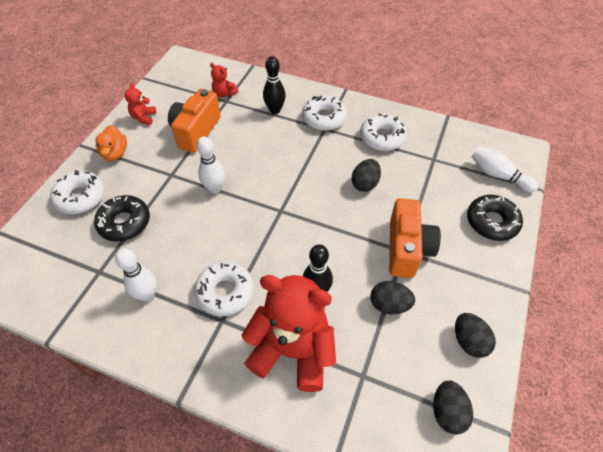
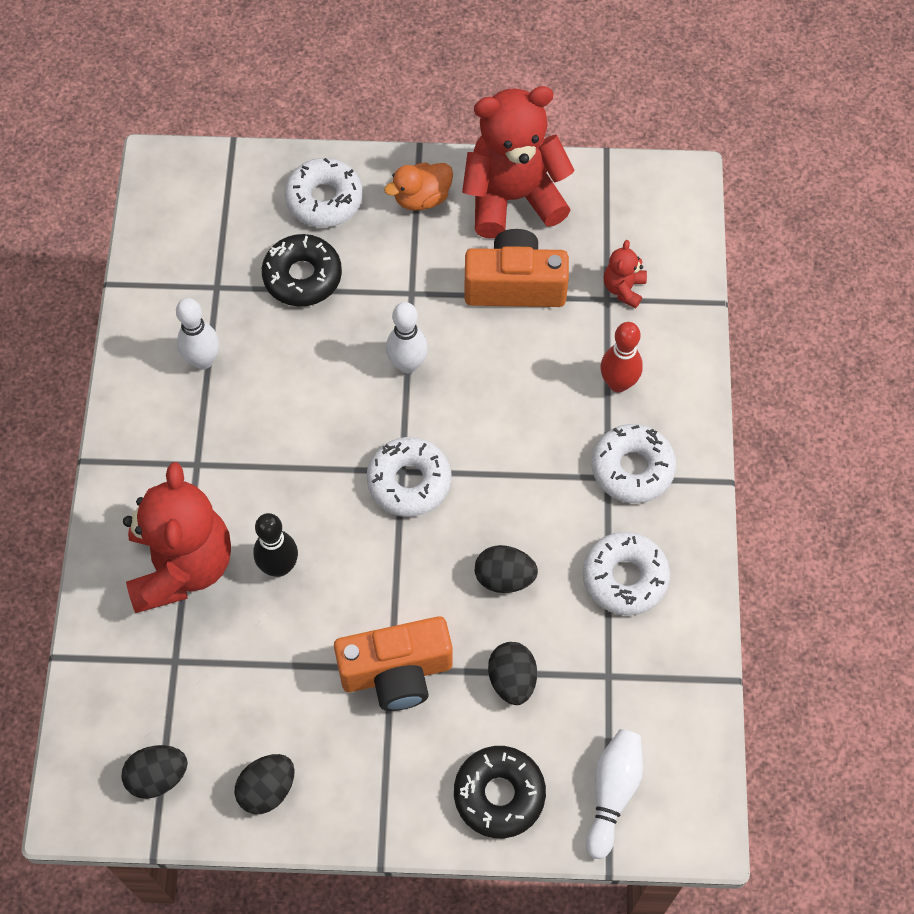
camera: 70 degrees right, 10 degrees up
(144, 117) = (512, 198): red teddy bear -> red teddy bear, size x2.31
(225, 292) = (238, 451): white donut -> white donut (409, 482)
(275, 110) = (618, 383): black bowling pin -> red bowling pin
(389, 305) = (290, 669): black egg -> black egg (512, 680)

